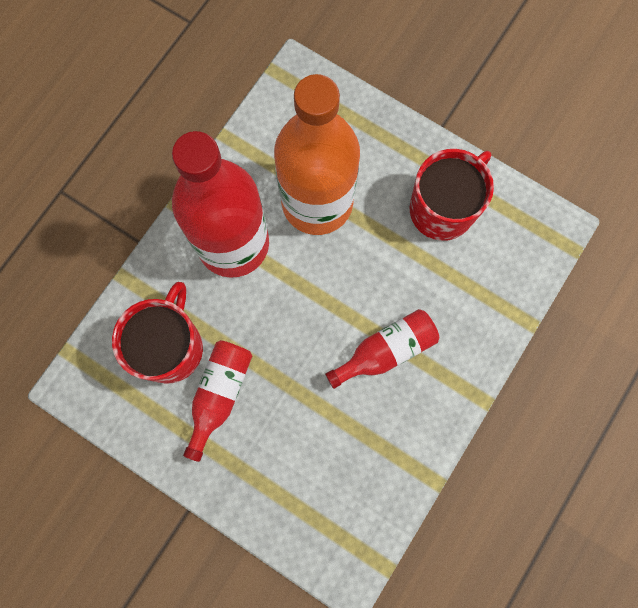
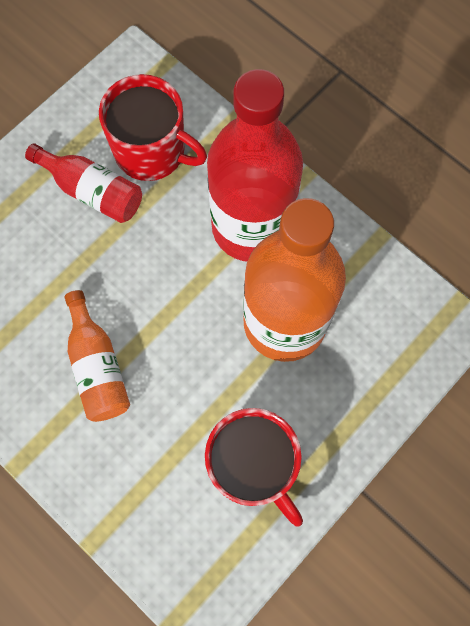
camera: 100 degrees right, 5 degrees down
(386, 351) = (97, 366): red bottle -> orange bottle

